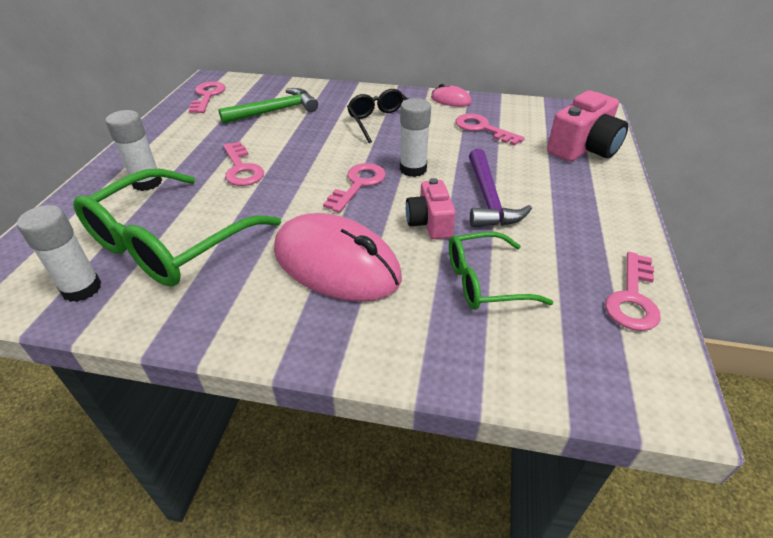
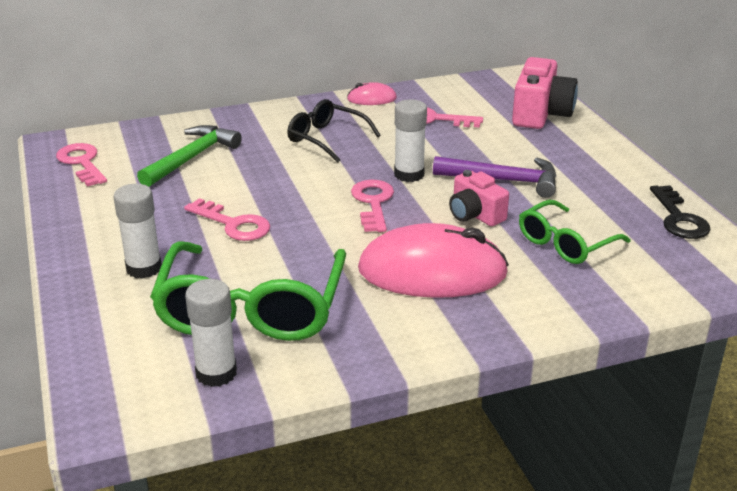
camera: 30 degrees left, 10 degrees down
(488, 199) = (504, 180): purple hammer -> purple hammer turned 45 degrees counterclockwise
(632, 298) = (678, 218): pink key -> black key

